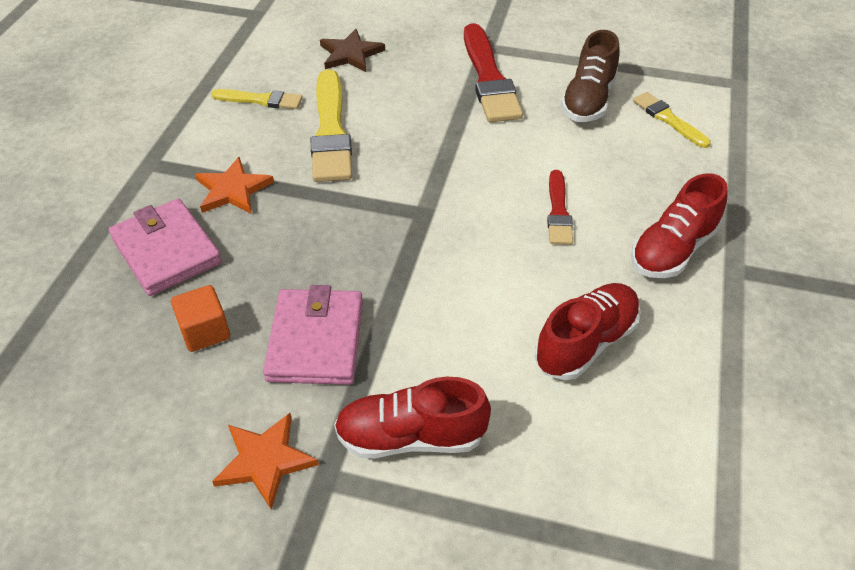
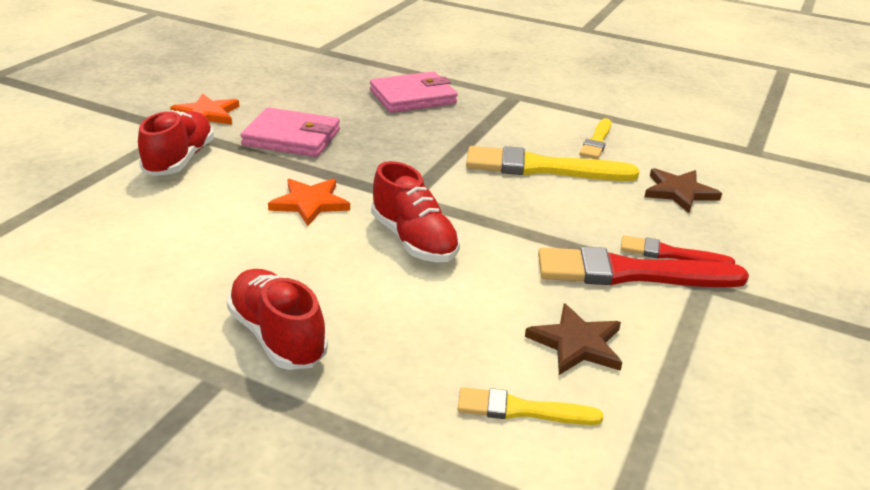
camera: 100 degrees right, 15 degrees down
(205, 331) = (327, 104): orange cube -> none
(233, 190) = (472, 122): orange star -> orange star (310, 203)
(558, 212) = (375, 272): red brush -> red brush (670, 254)
(586, 343) = (200, 249): red shoe -> red shoe (414, 240)
(588, 100) = (577, 343): brown shoe -> brown star
(668, 119) = (521, 410): yellow brush -> yellow brush turned 150 degrees counterclockwise

